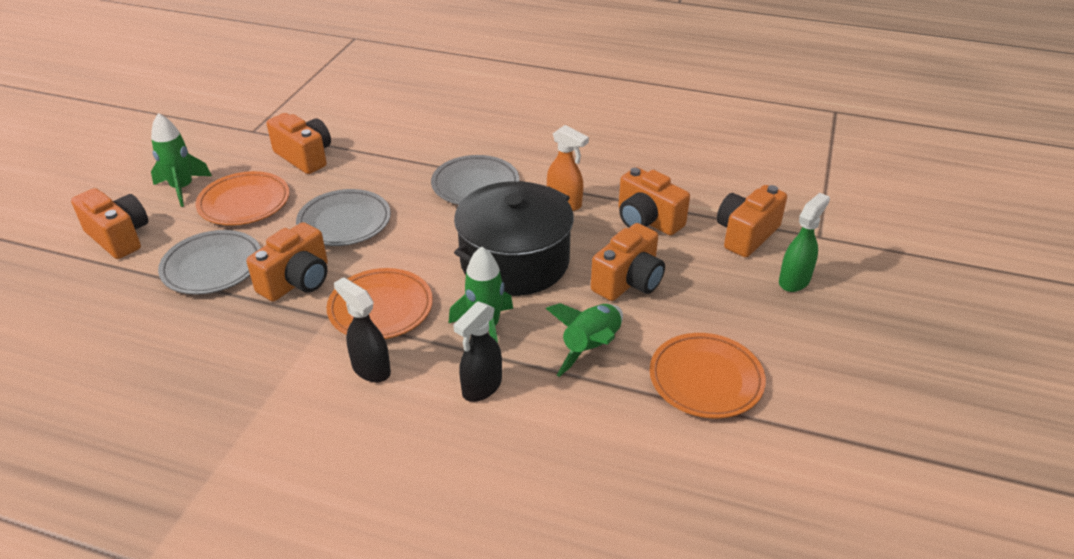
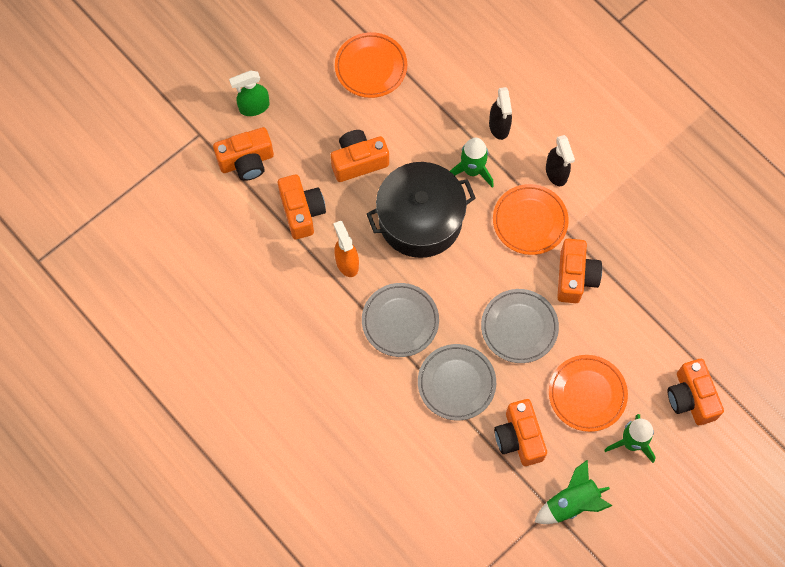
camera: 150 degrees left, 30 degrees up
(212, 266) = (629, 324): grey plate -> grey plate (456, 383)
(297, 281) = (575, 277): orange camera -> orange camera turned 120 degrees clockwise
(481, 387) = (499, 126): black spray bottle -> black spray bottle turned 105 degrees clockwise
(591, 347) = (419, 122): green rocket -> green rocket (571, 503)

